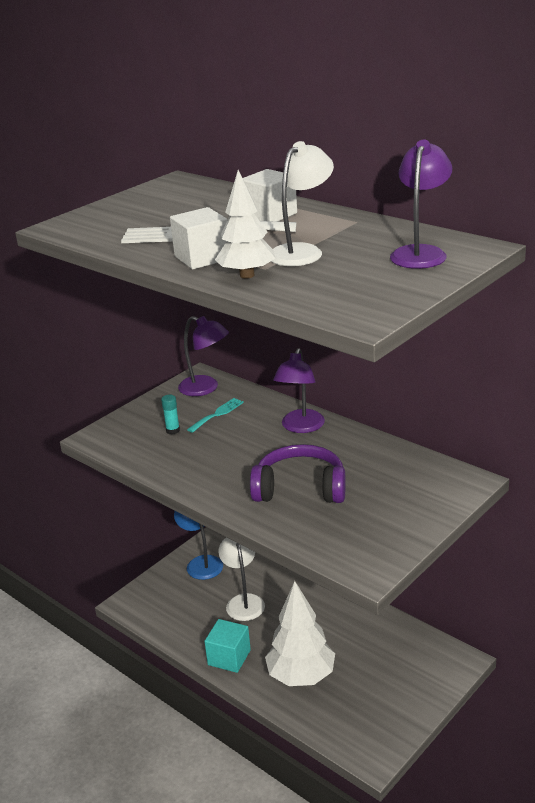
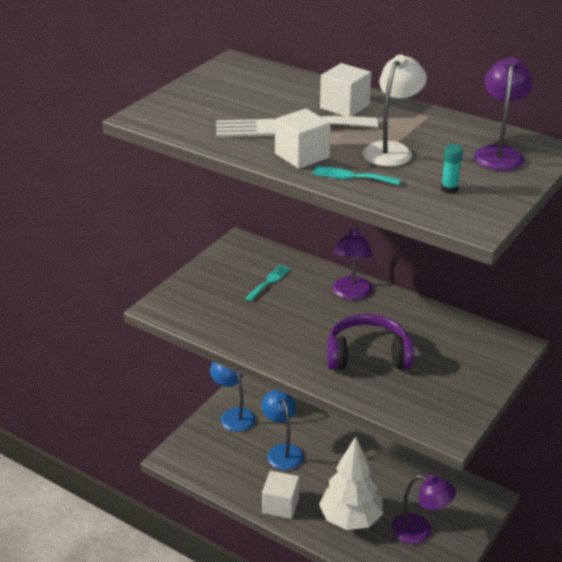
camera: 10 degrees left, 5 degrees up
(173, 430) = (231, 299): turquoise glue stick -> turquoise glue stick (449, 189)
(205, 388) = (249, 254): purple lamp -> purple lamp (420, 531)
(229, 657) = (280, 505): turquoise cube -> white cube
(243, 601) = (282, 451): white lamp -> blue lamp
(247, 275) = (352, 176): white tree -> turquoise fork

